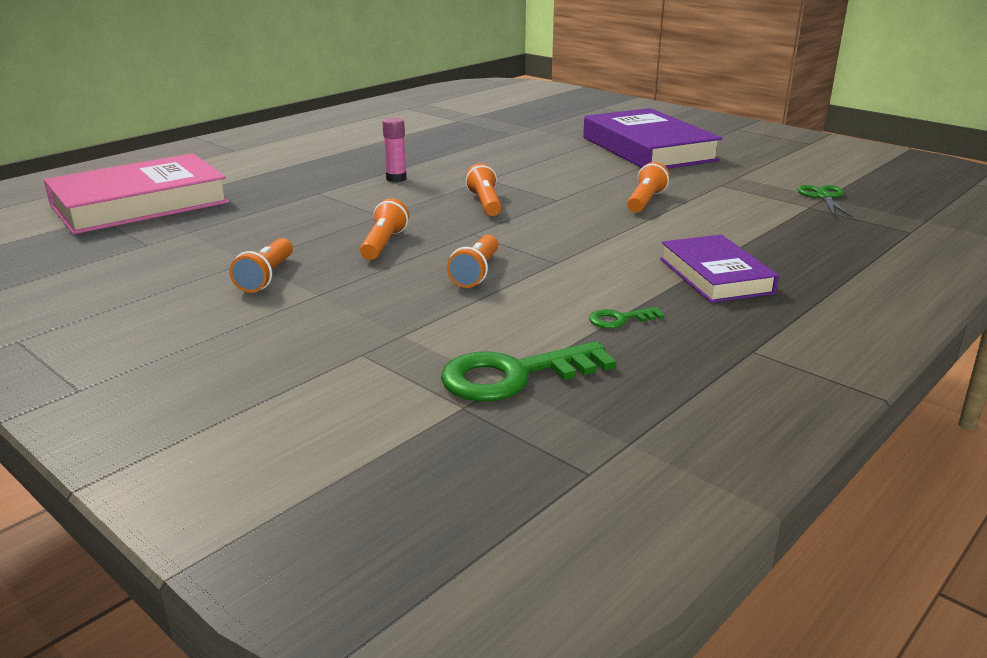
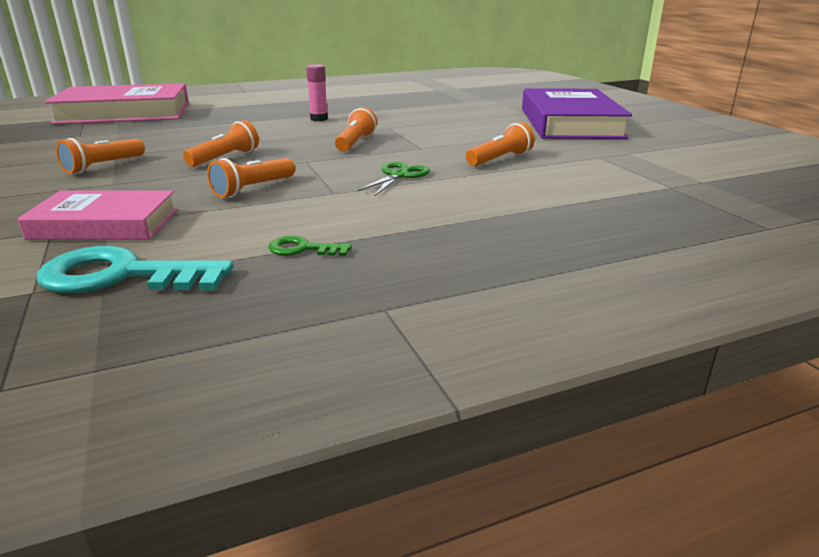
camera: 25 degrees right, 0 degrees up
(403, 336) = (105, 224): none -> pink book
(514, 375) = (122, 276): green key -> turquoise key
(715, 276) = (465, 229): purple book -> none
(823, 197) = (701, 181): green scissors -> green scissors (399, 175)

